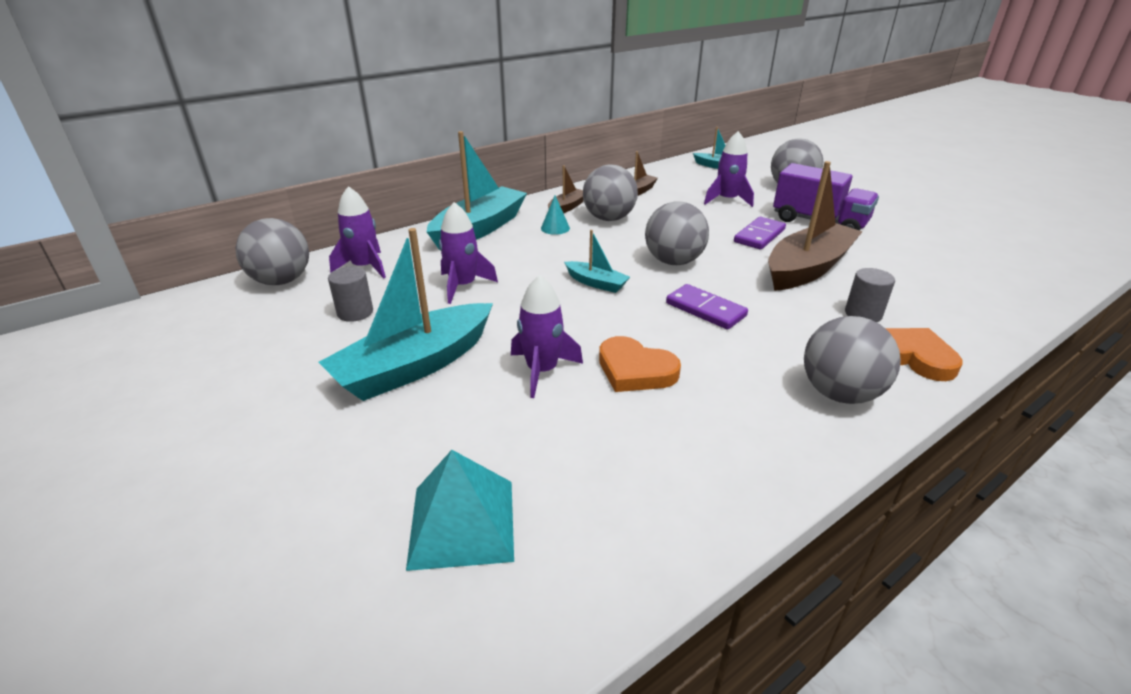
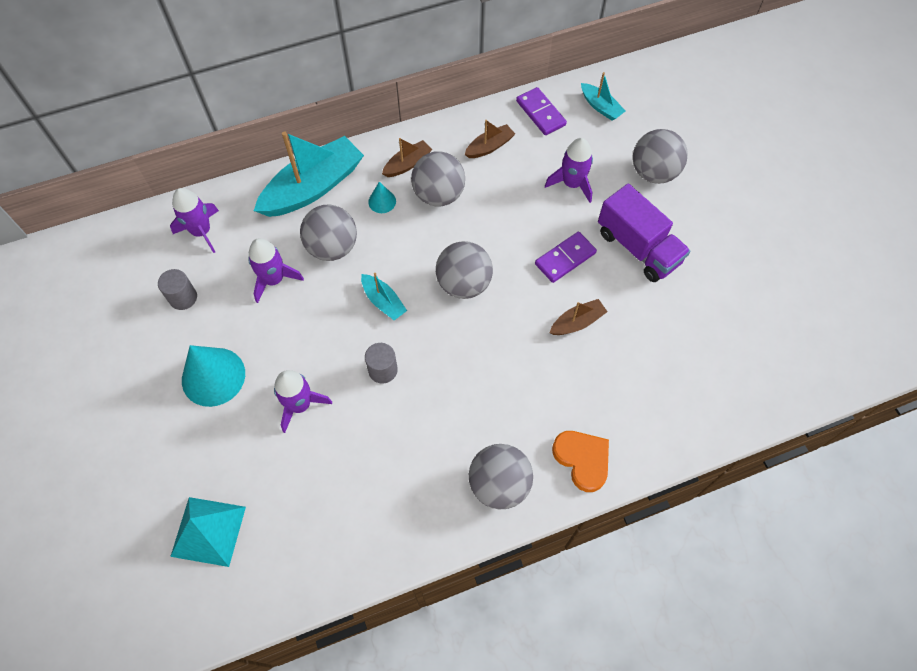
camera: 15 degrees right, 30 degrees up
(281, 281) = (133, 238): grey ball -> grey ball (332, 247)
(415, 366) = (213, 376): turquoise boat -> turquoise cone
(635, 370) = (366, 421): orange heart -> none
(705, 310) = (455, 361): purple domino -> purple domino (540, 113)
(808, 268) = (577, 322): brown boat -> brown boat, size x0.48
(863, 314) = (581, 398): grey cylinder -> grey cylinder (383, 370)

